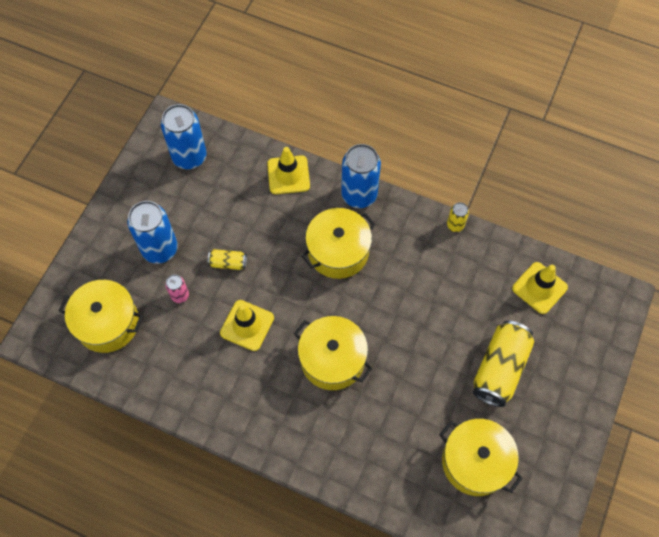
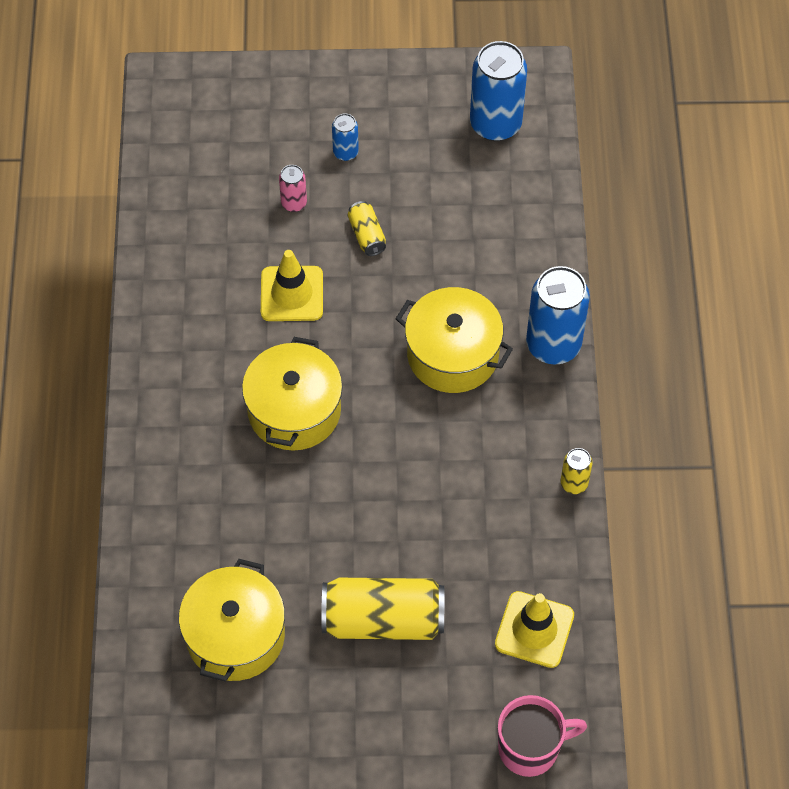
camera: 65 degrees right, 5 degrees down
(107, 323) = (218, 144): yellow pot -> none
(160, 249) = (345, 152): blue can -> blue can, size x0.49
(288, 175) = (535, 248): yellow traffic cone -> none
(612, 323) = (530, 748): none -> pink mug

